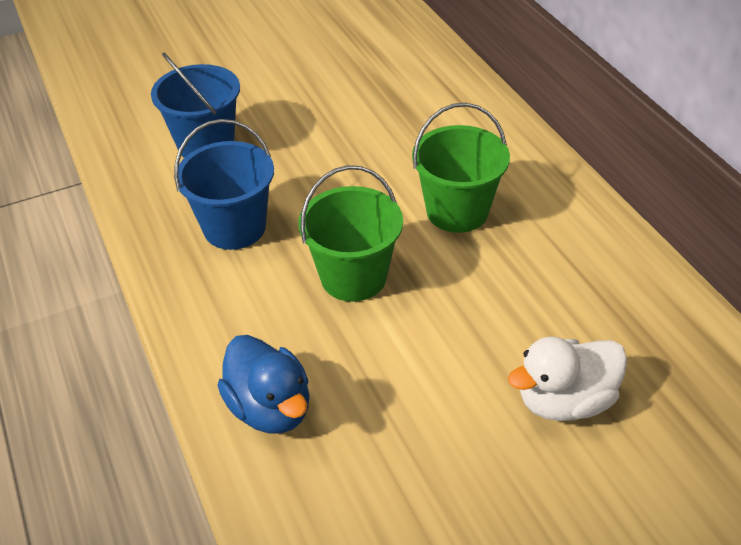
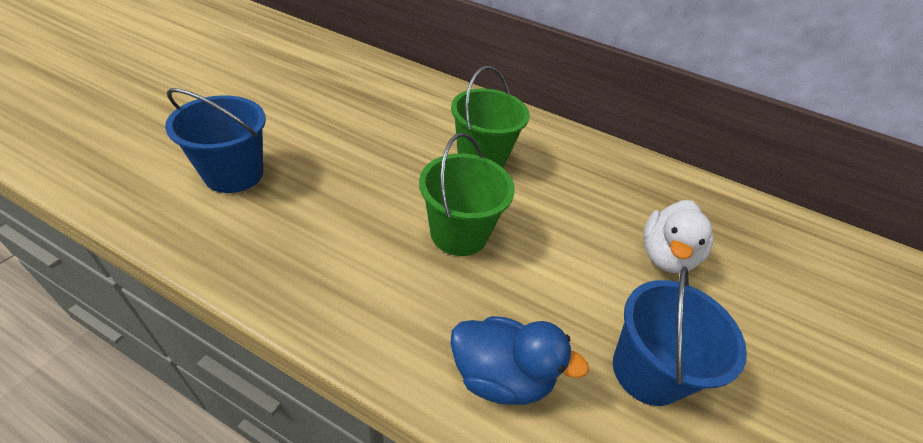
camera: 45 degrees left, 0 degrees up
(234, 228) = (326, 235): blue bucket -> blue bucket (647, 371)

